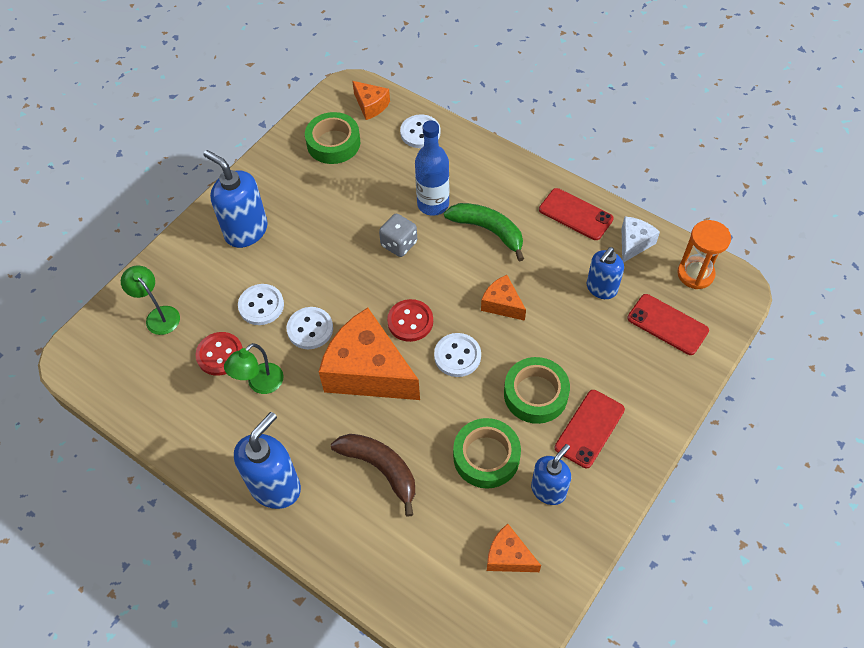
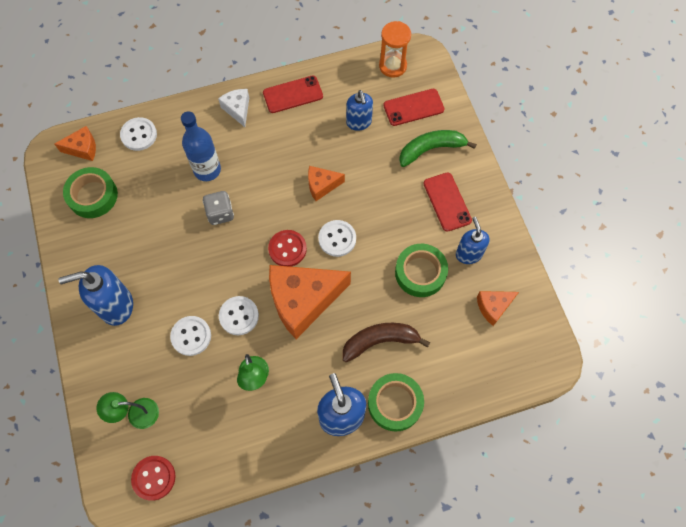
camera: 55 degrees left, 10 degrees up
(220, 355) = (208, 390): red button -> red button (154, 478)
(488, 231) = (259, 152): green banana -> green banana (431, 149)
(535, 394) = (401, 214): green tape -> green tape (395, 403)
(634, 243) = (343, 80): white cheese -> white cheese (237, 109)

